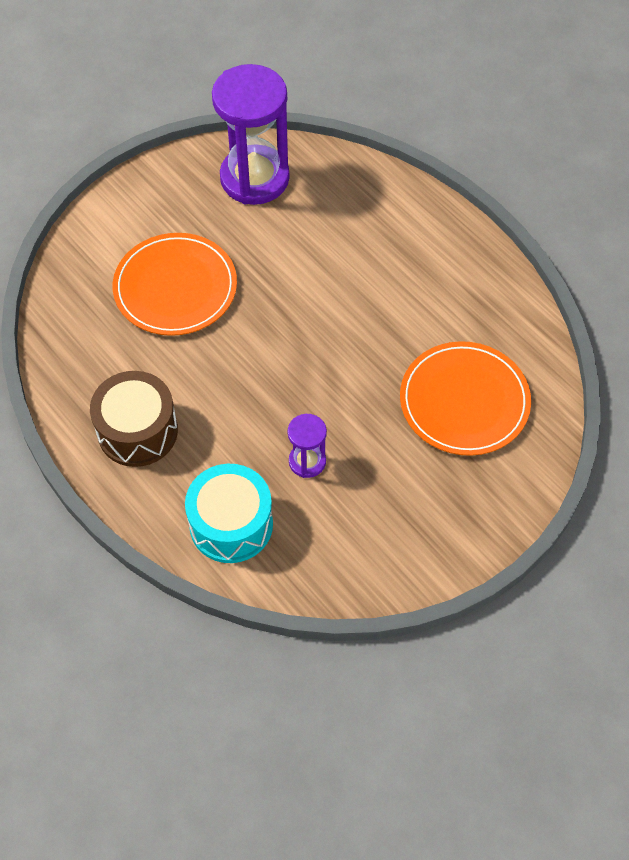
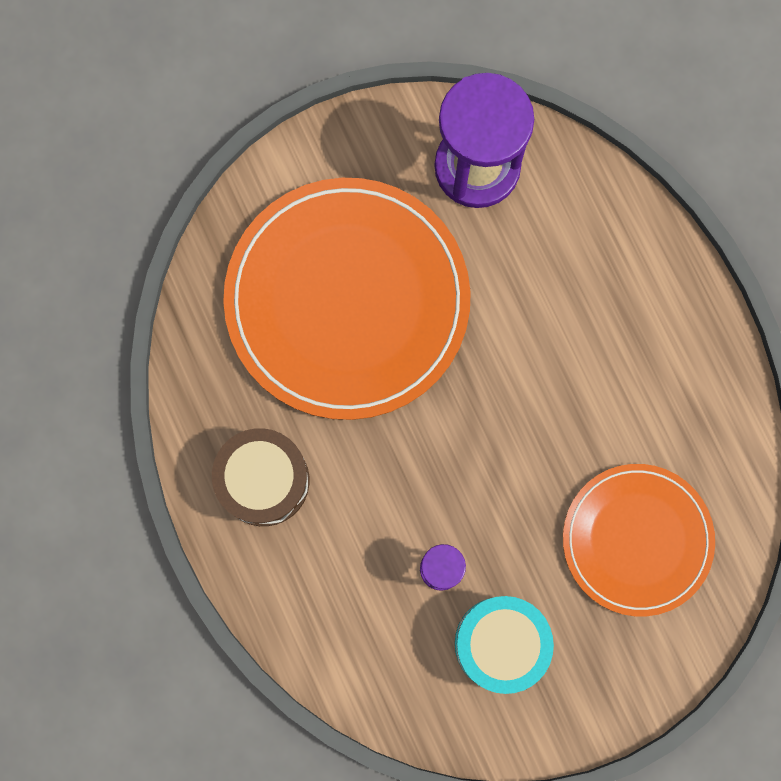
camera: 15 degrees right, 20 degrees up
(175, 287) = (347, 300): orange plate -> orange plate, size x1.65
(231, 524) = (339, 623): turquoise drum -> turquoise drum (501, 643)

